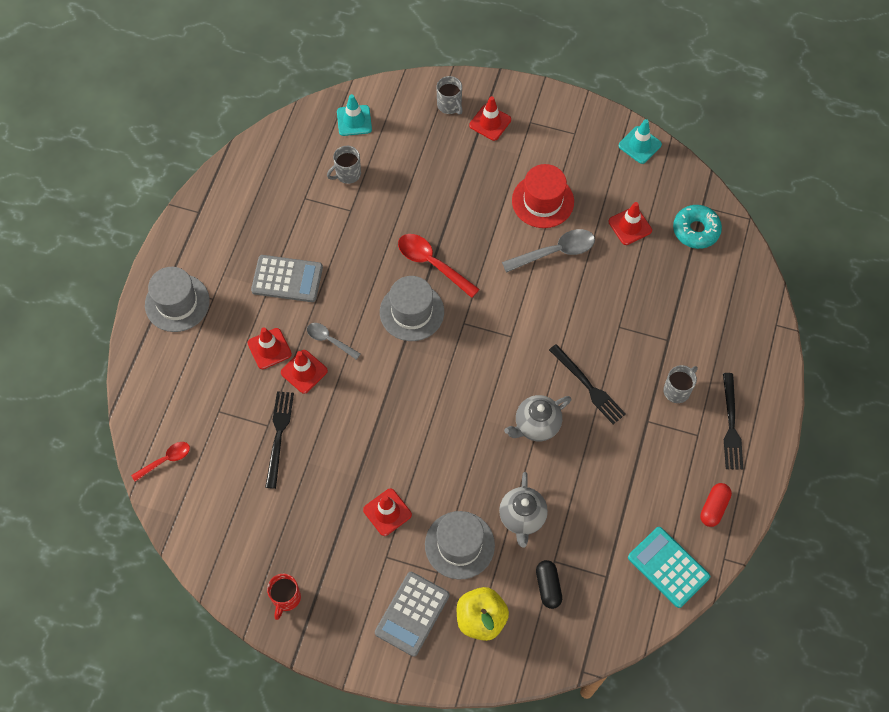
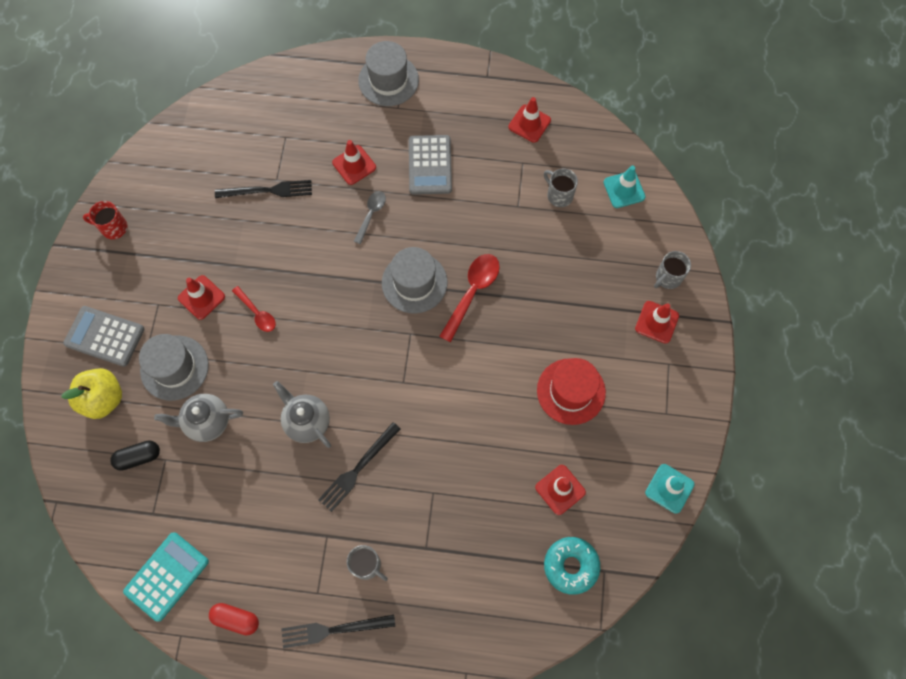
camera: 80 degrees right, 5 degrees up
(165, 460) = (233, 106): red spoon -> red spoon (257, 313)
(304, 371) = (335, 199): red traffic cone -> red traffic cone (529, 123)
(555, 252) = (511, 413): grey spoon -> none

